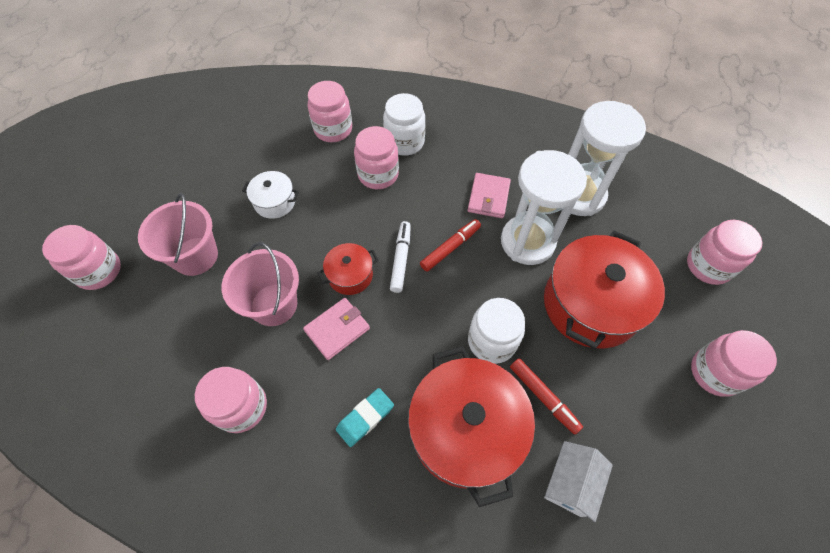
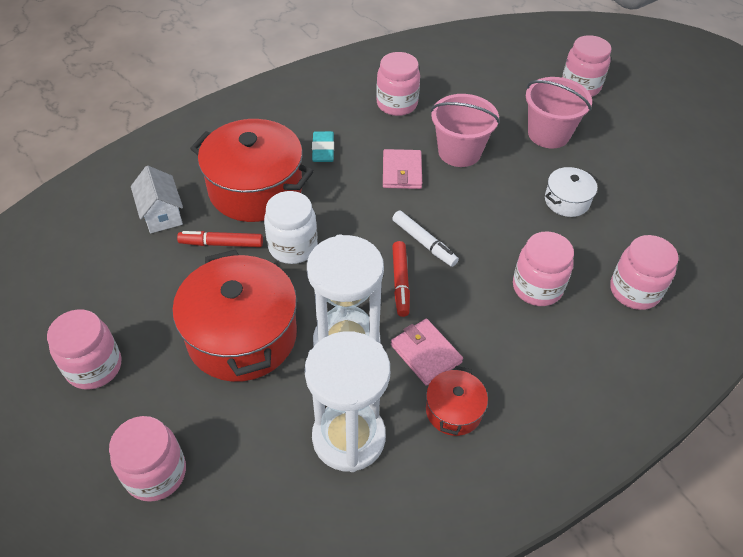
camera: 130 degrees right, 10 degrees down
(350, 275) = (441, 204): red pot -> red pot (453, 410)
(404, 142) = (565, 338): white jar -> none

